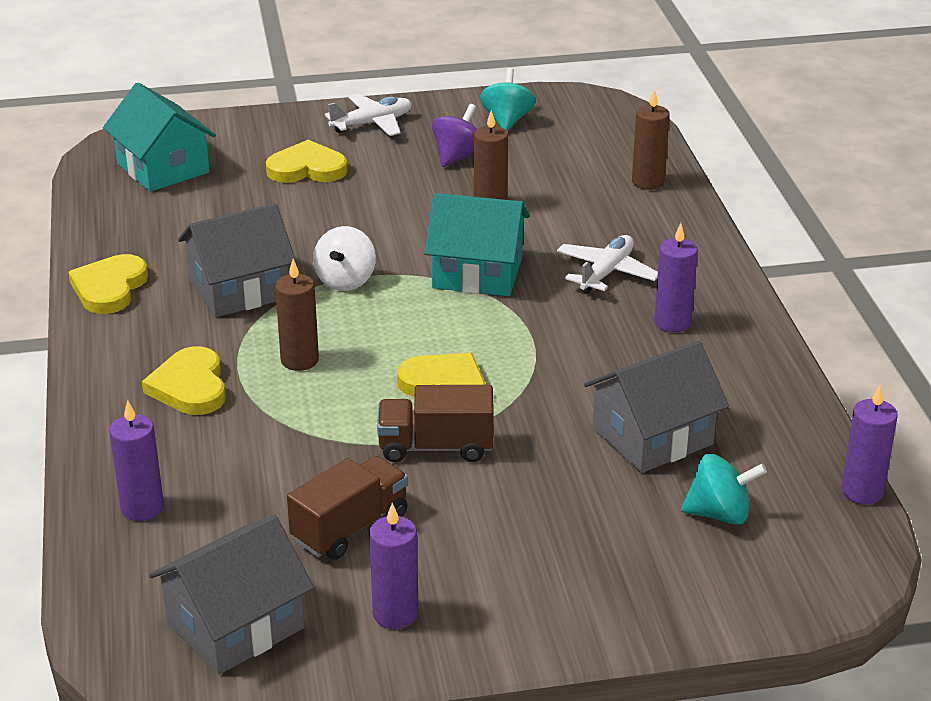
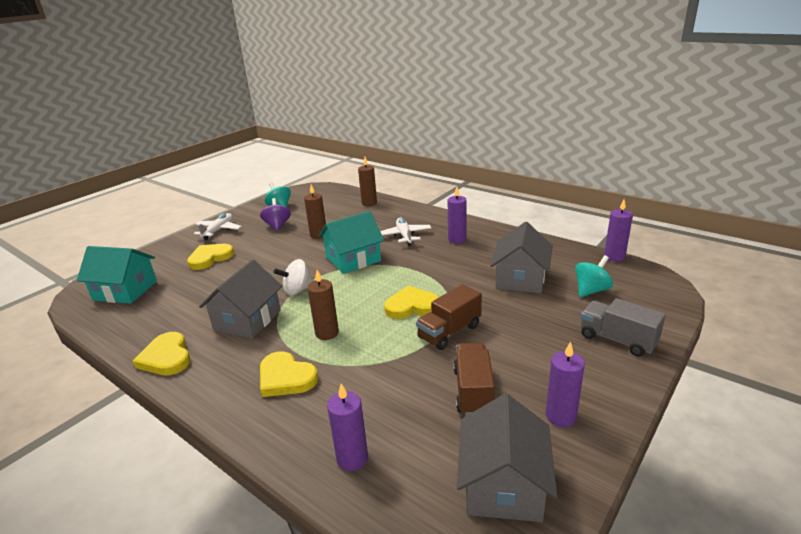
camera: 40 degrees left, 5 degrees down
(345, 281) = (298, 290): white spinning top -> white spinning top turned 90 degrees clockwise
(623, 591) = (617, 339): none -> grey truck

